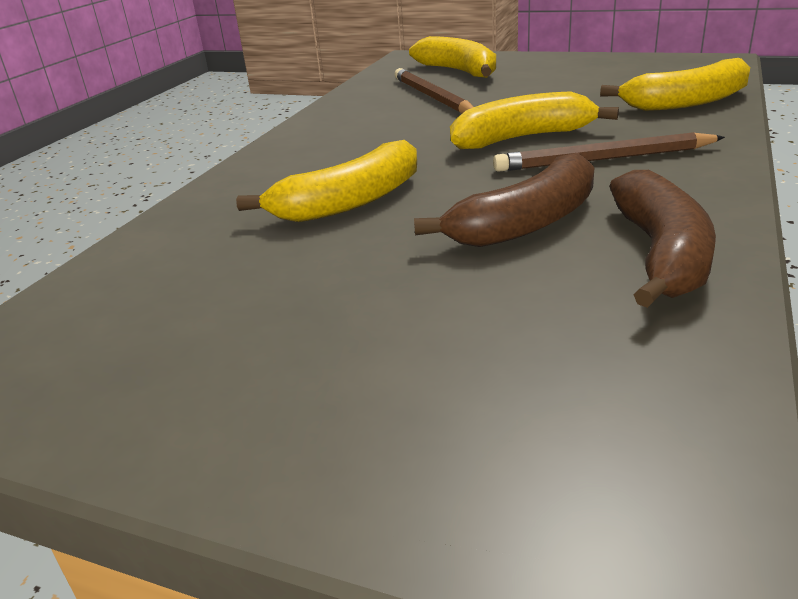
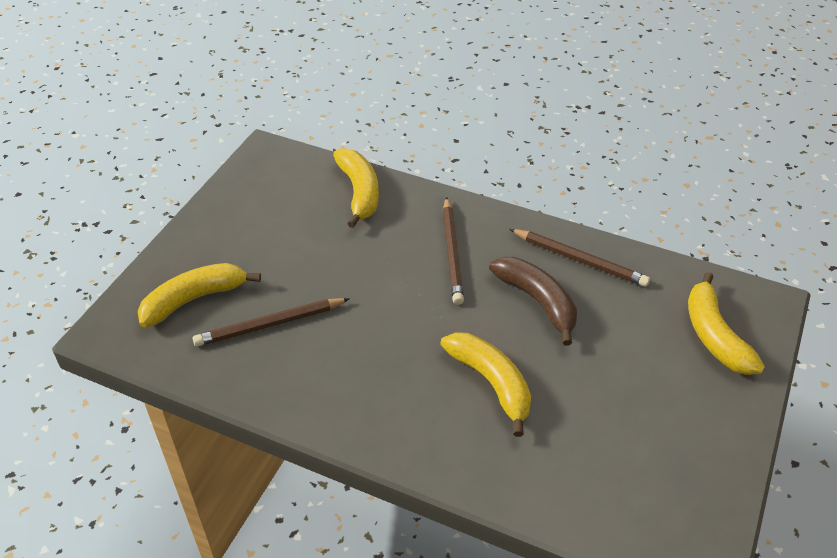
camera: 90 degrees left, 15 degrees up
(521, 138) = (399, 284): yellow banana -> yellow banana (714, 336)
(661, 254) = (579, 260): brown banana -> brown pencil

